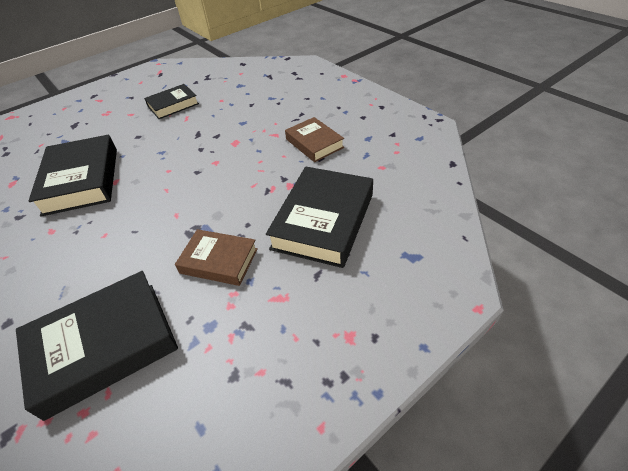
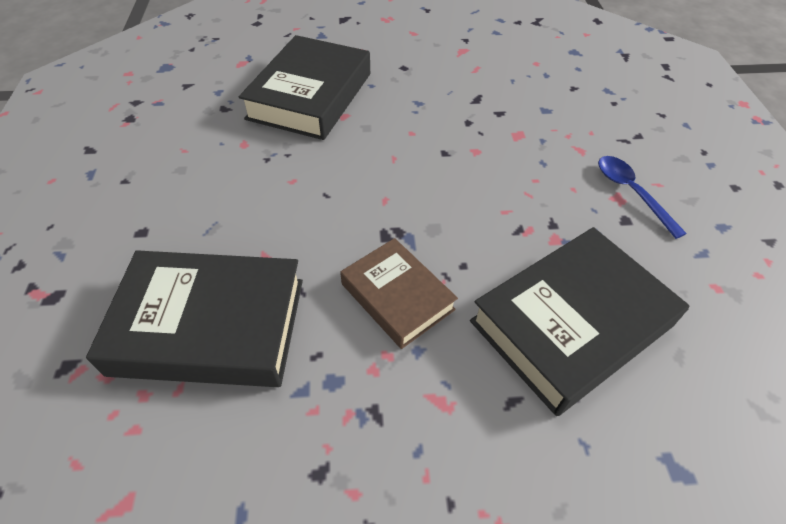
camera: 30 degrees right, 5 degrees up
(173, 105) = (470, 43): black book -> none
(314, 143) = (631, 192): brown book -> blue spoon

